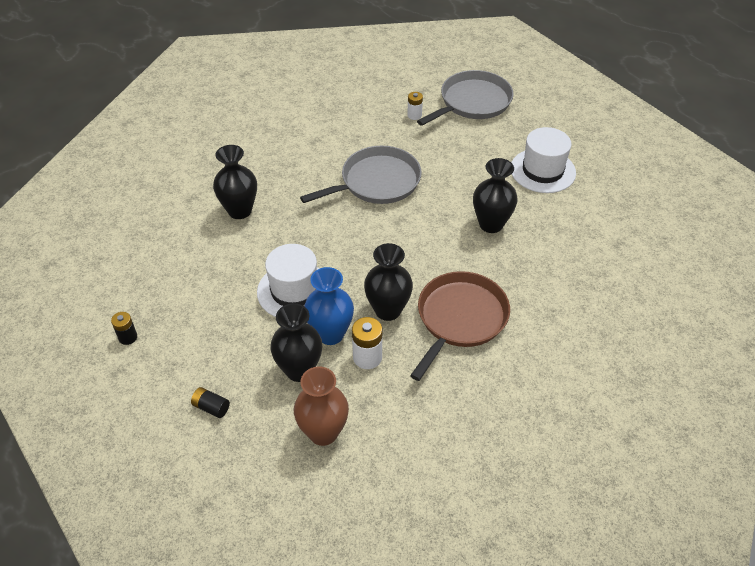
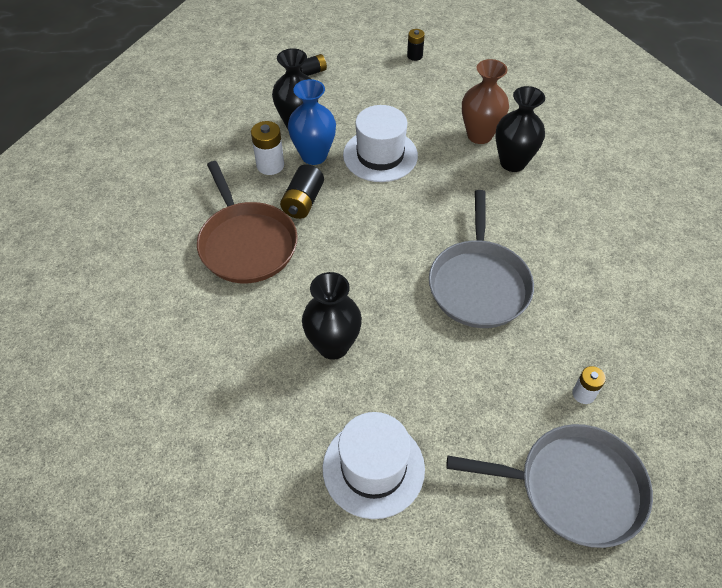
camera: 125 degrees right, 5 degrees up
(323, 432) = (234, 113): brown vase -> brown vase (479, 135)
(388, 310) = (303, 201): black vase -> black battery
(472, 102) = (574, 487): grey pan -> grey pan turned 75 degrees counterclockwise

